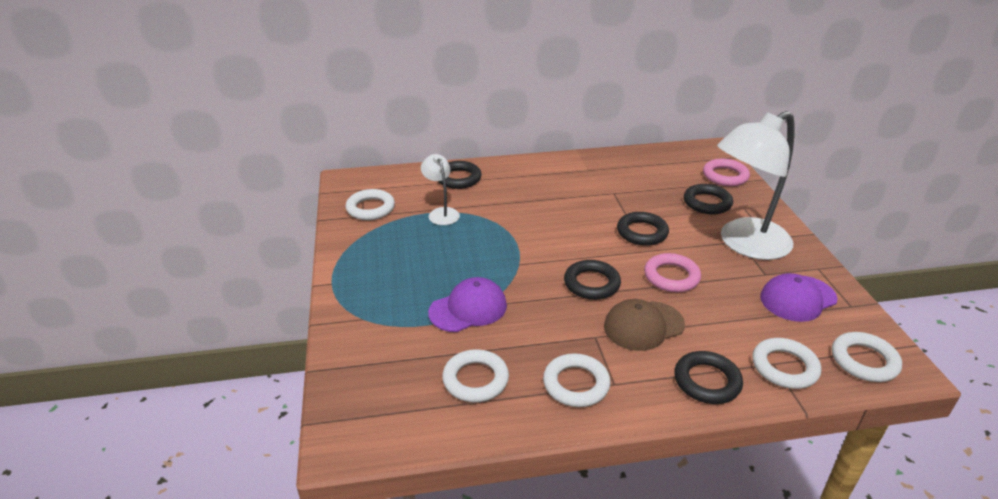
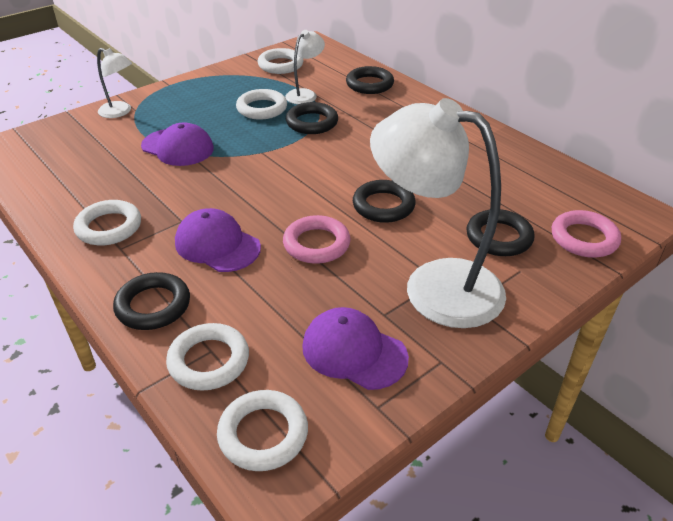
camera: 60 degrees right, 5 degrees up
(357, 330) = (120, 112): none -> white lamp
(475, 379) = (90, 177): white ring -> white ring (262, 108)
(591, 283) = (263, 198): black ring -> black ring (312, 122)
(643, 326) = (217, 245): brown cap -> purple cap

